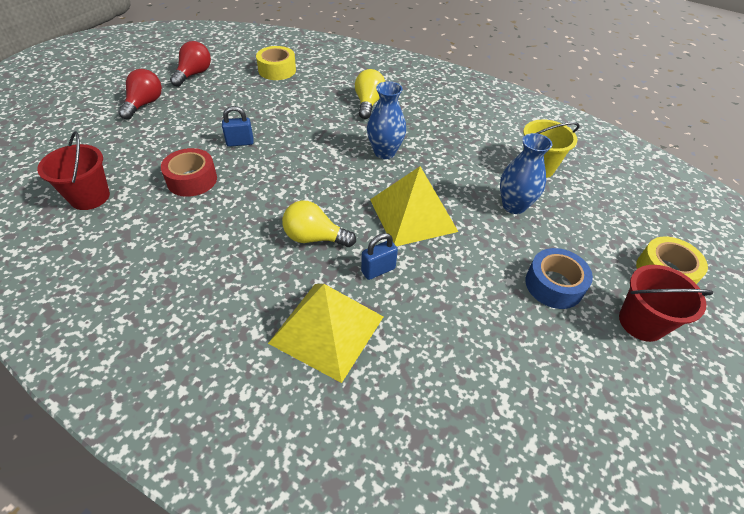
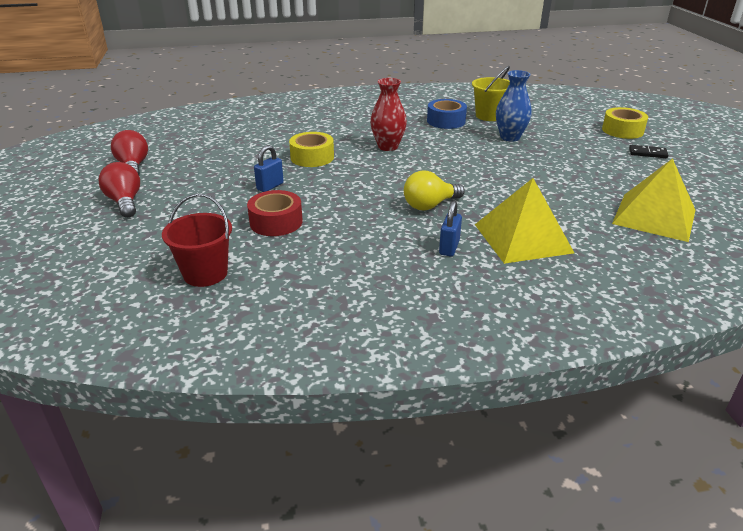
camera: 40 degrees left, 15 degrees down
(277, 70) = (209, 136): yellow tape -> yellow tape (312, 157)
(368, 103) = (325, 127): yellow light bulb -> none
(378, 270) = (496, 199): blue padlock -> blue padlock (449, 248)
(384, 152) = (388, 147): blue vase -> red vase
(413, 215) = (465, 166): yellow pyramid -> yellow pyramid (654, 216)
(554, 285) = (589, 159): blue tape -> blue tape (446, 121)
(641, 322) = (647, 153): red bucket -> black domino

